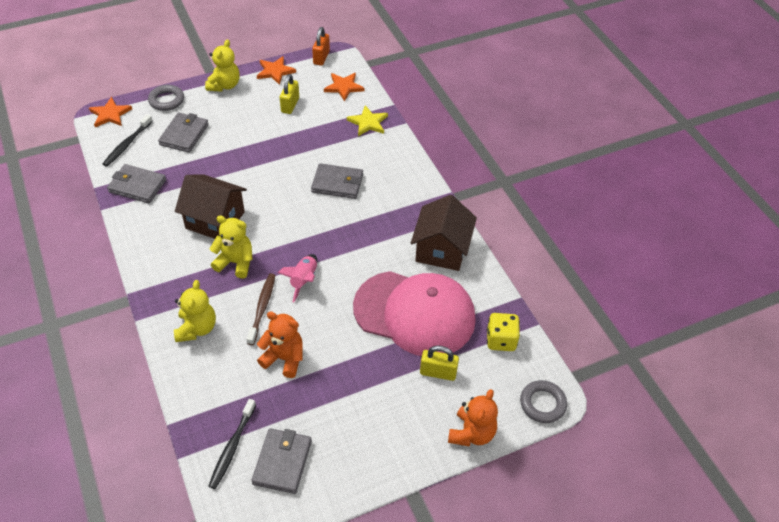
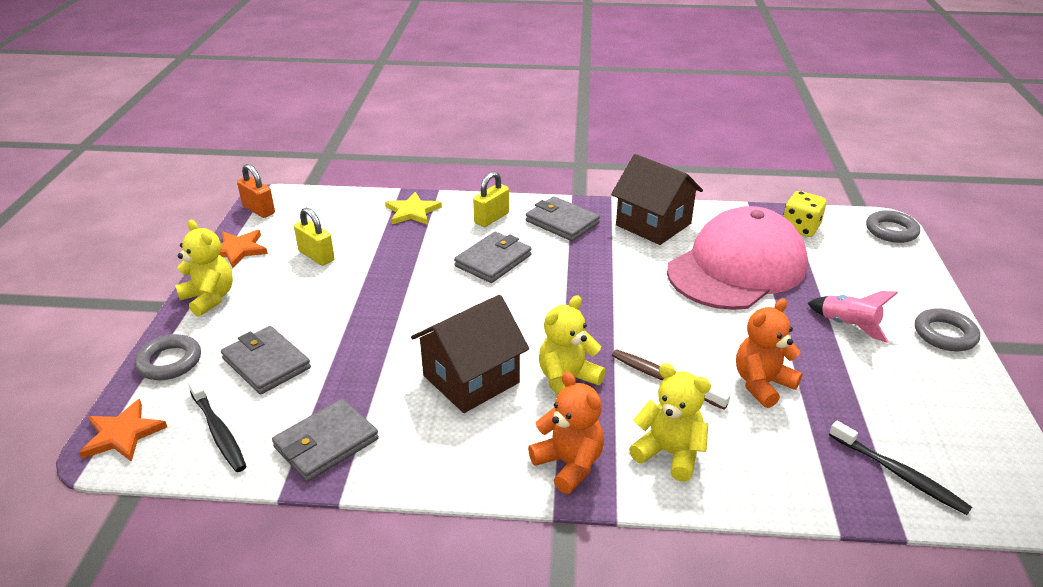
camera: 60 degrees left, 15 degrees down
(282, 462) = (933, 433): grey wallet -> grey wallet (562, 222)
(303, 280) = (638, 332): pink rocket -> pink rocket (848, 325)
(344, 87) = (332, 210): orange star -> none
(405, 458) = (945, 334): none -> grey ring
(438, 372) = (829, 278): yellow padlock -> yellow padlock (491, 218)
(471, 433) = (919, 281): orange teddy bear -> orange teddy bear (569, 464)

